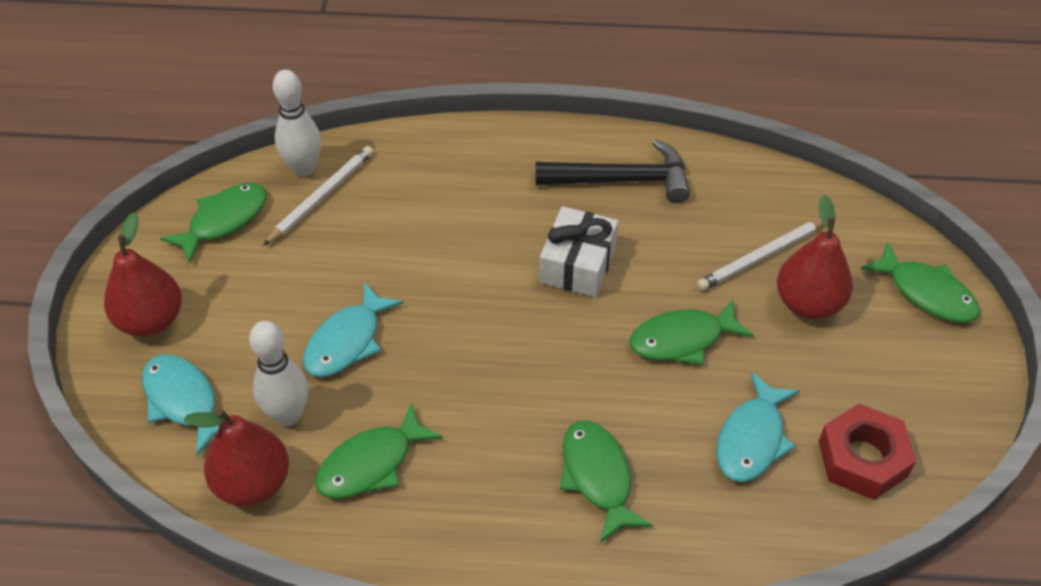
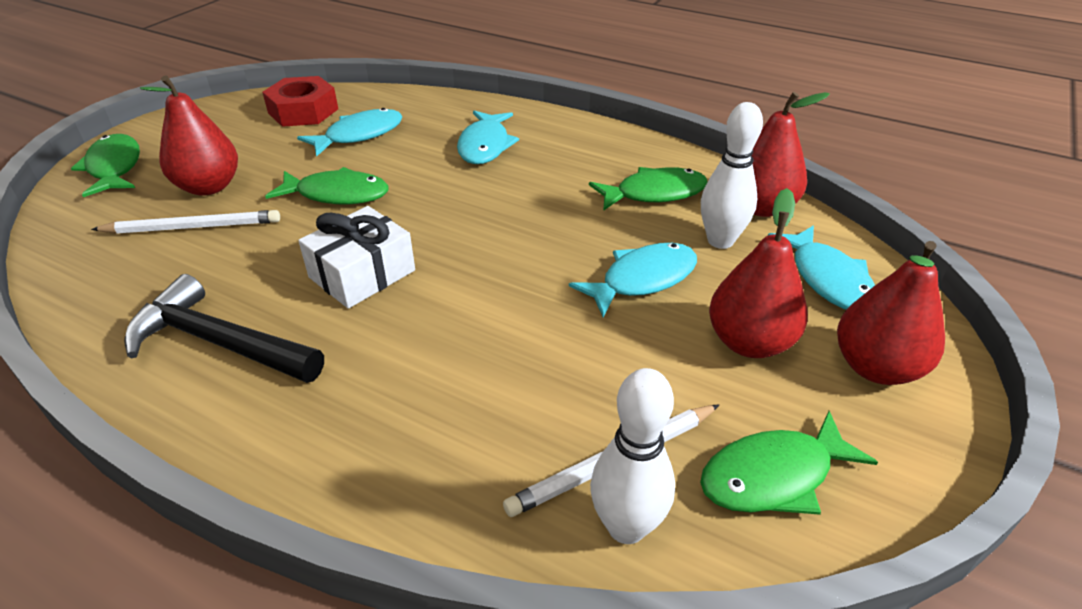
camera: 155 degrees left, 10 degrees down
(248, 310) = (749, 342): none -> red pear
(598, 477) = (485, 145): green fish -> turquoise fish

